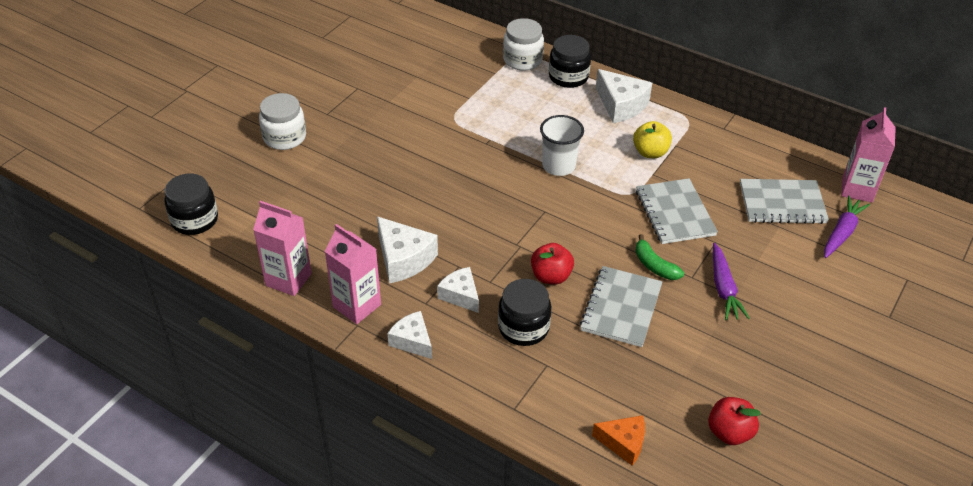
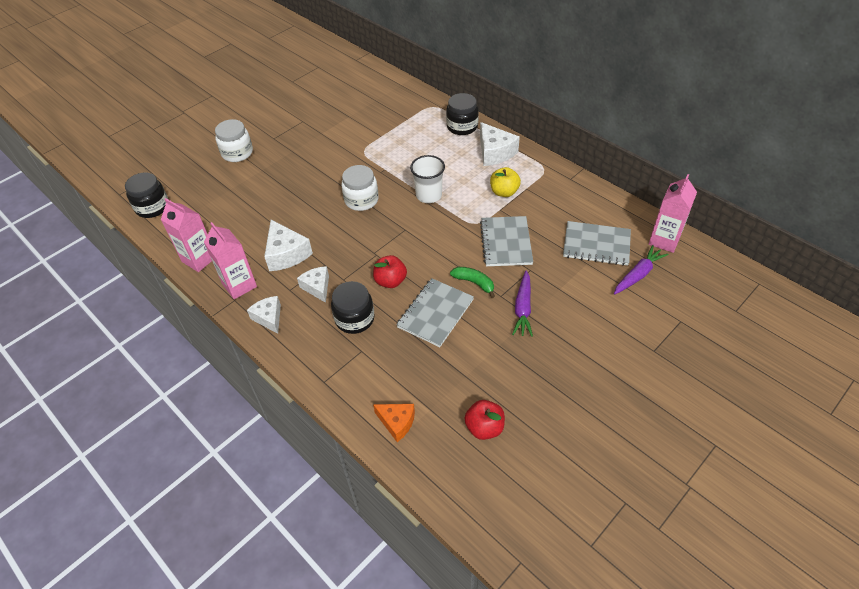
camera: 15 degrees right, 5 degrees up
(522, 60) = (432, 110): white jar -> white jar (361, 200)
(654, 265) = (474, 283): green banana -> green banana turned 150 degrees clockwise

